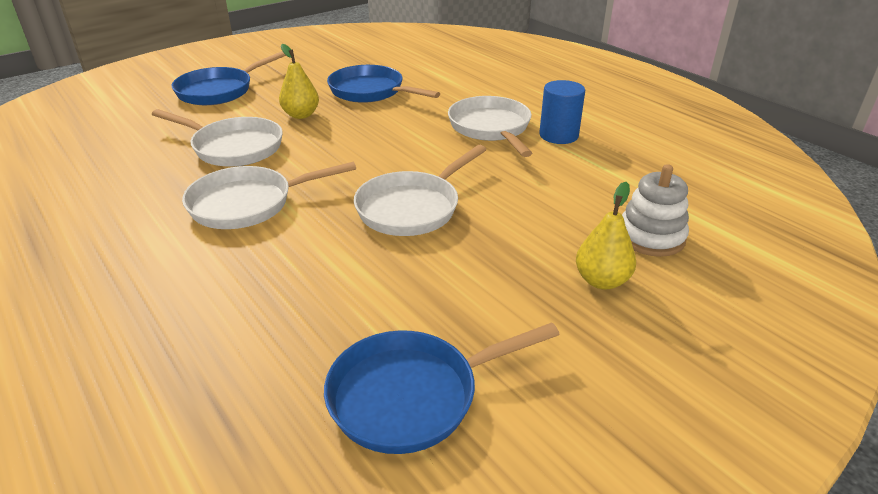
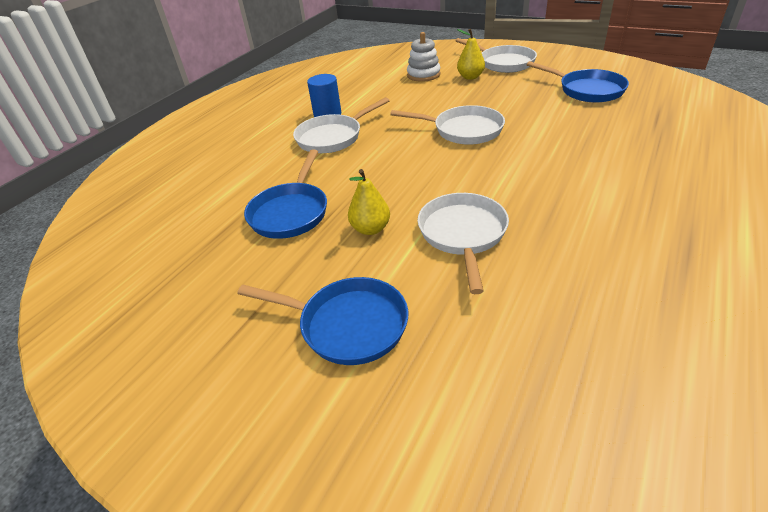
camera: 110 degrees left, 5 degrees up
(248, 204) = (526, 184): white pan -> white pan (503, 63)

